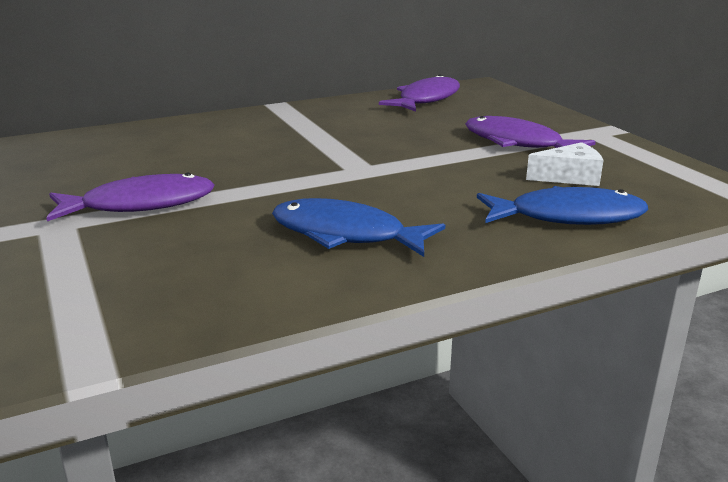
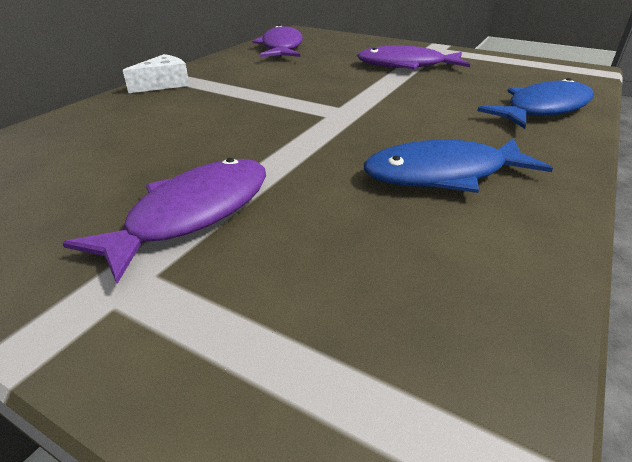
camera: 35 degrees left, 10 degrees up
(569, 177) = (485, 81): white cheese -> white cheese (164, 84)

